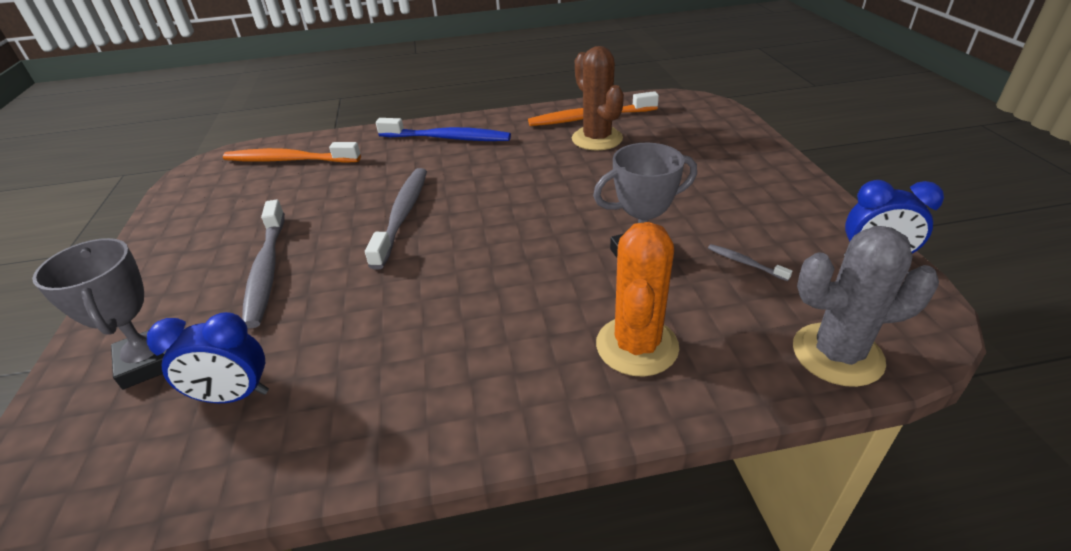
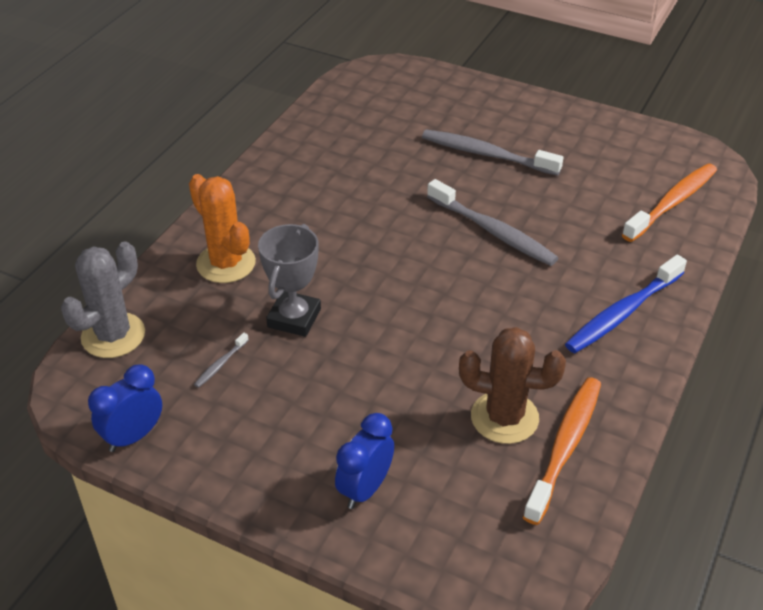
camera: 125 degrees right, 5 degrees up
(150, 361) = (436, 102): grey trophy -> none
(234, 396) = (372, 122): blue clock -> blue clock (365, 489)
(745, 263) = (220, 364): grey toothbrush -> grey toothbrush turned 135 degrees clockwise

